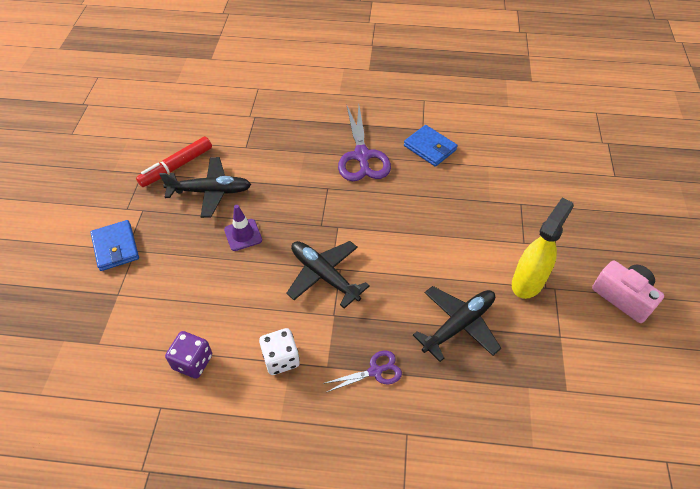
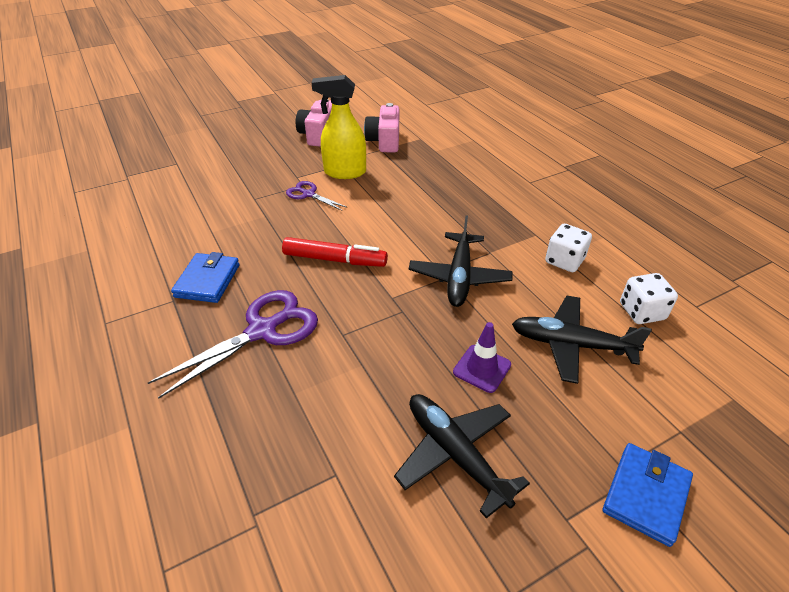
camera: 125 degrees left, 10 degrees down
(176, 167) = (453, 546): red marker -> red marker (335, 260)
(193, 362) = (641, 312): purple dice -> white dice
(375, 371) = (507, 210): purple scissors -> purple scissors (308, 194)
(459, 325) = (421, 189): black plane -> black plane (571, 345)
(577, 350) = (384, 141): none -> pink camera

